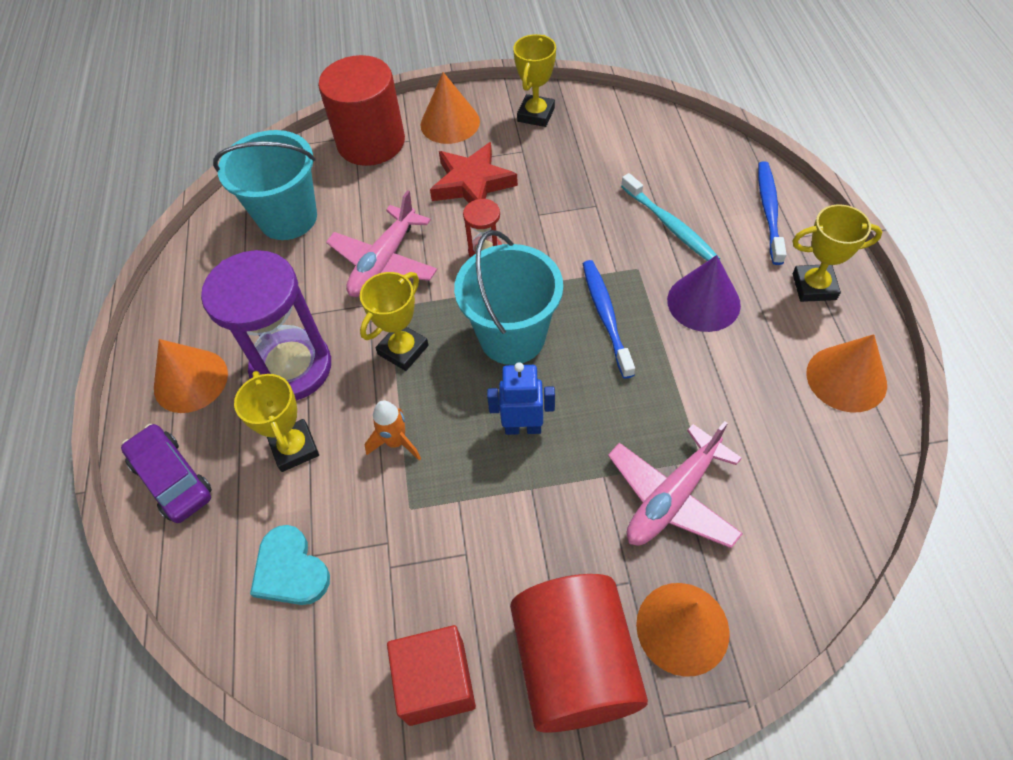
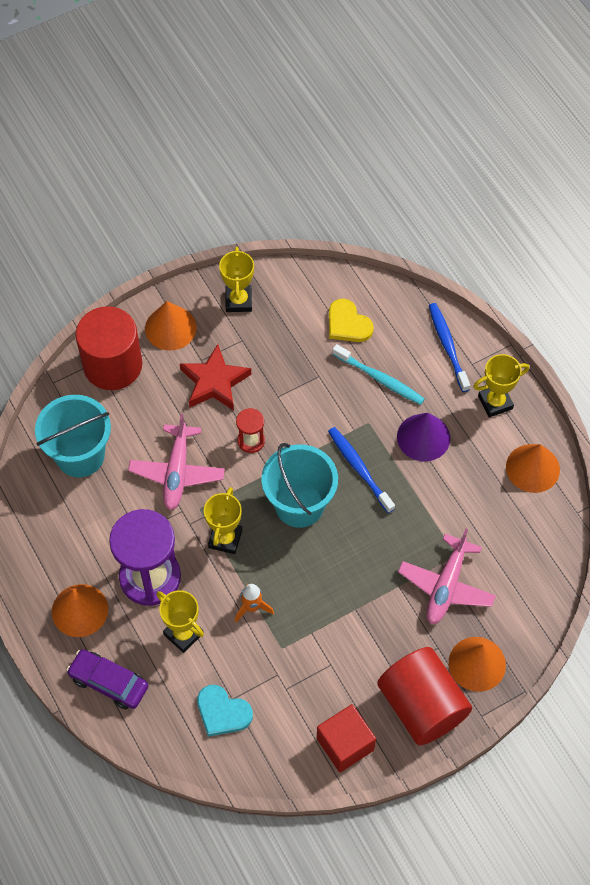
camera: 25 degrees left, 5 degrees up
(523, 427) = (333, 569): blue robot -> none
(652, 162) = (348, 324): none -> yellow heart

